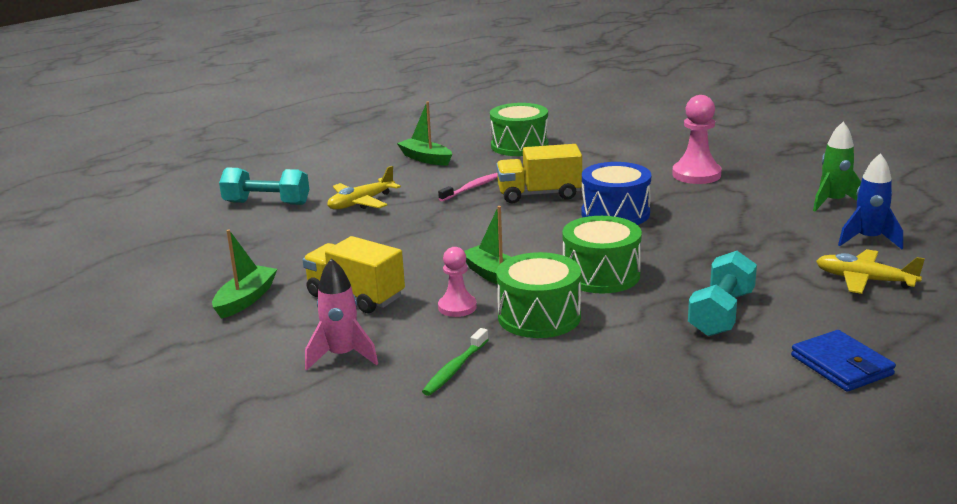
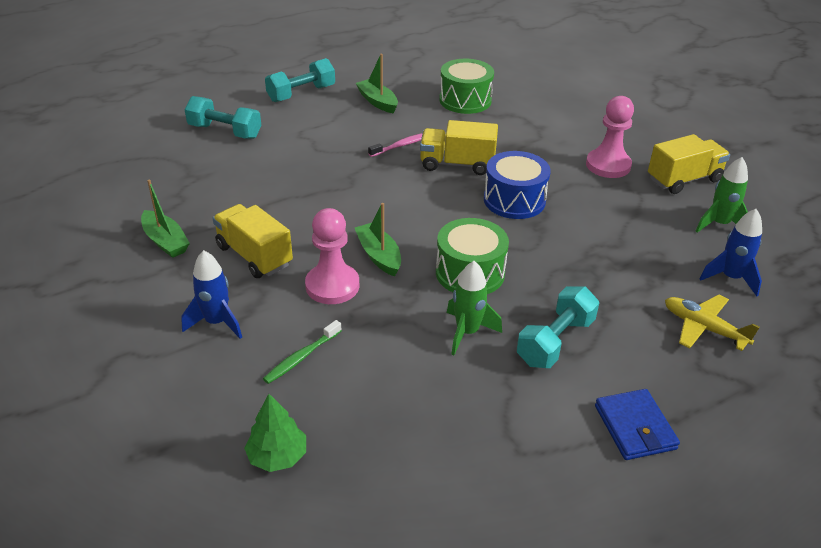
camera: 10 degrees right, 15 degrees up
(245, 300) = (165, 241): green boat -> green boat turned 105 degrees clockwise
(337, 163) = (301, 94): none -> turquoise dumbbell
(342, 356) = (217, 322): pink rocket -> blue rocket
(361, 203) = (302, 145): yellow plane -> none
(457, 307) = (332, 286): pink pawn -> pink pawn, size x1.60
(473, 453) = (277, 456): none -> green tree
(539, 317) = (396, 311): green drum -> none
(625, 321) = (467, 332): none -> green rocket
(778, 175) = (684, 180): none -> yellow truck

